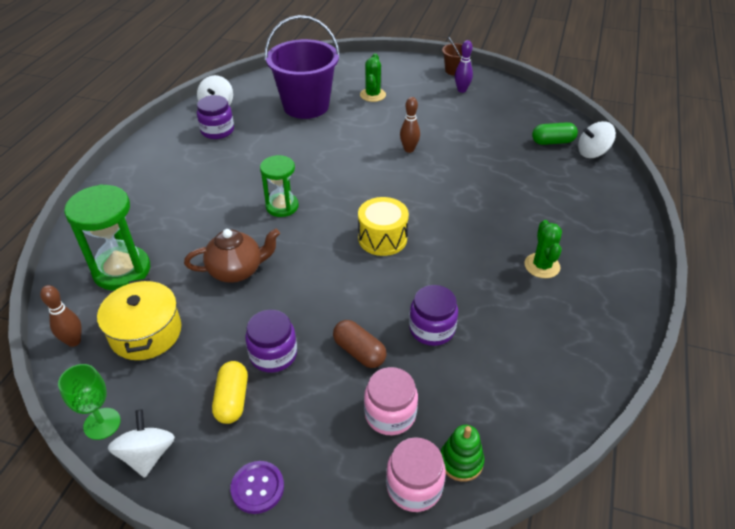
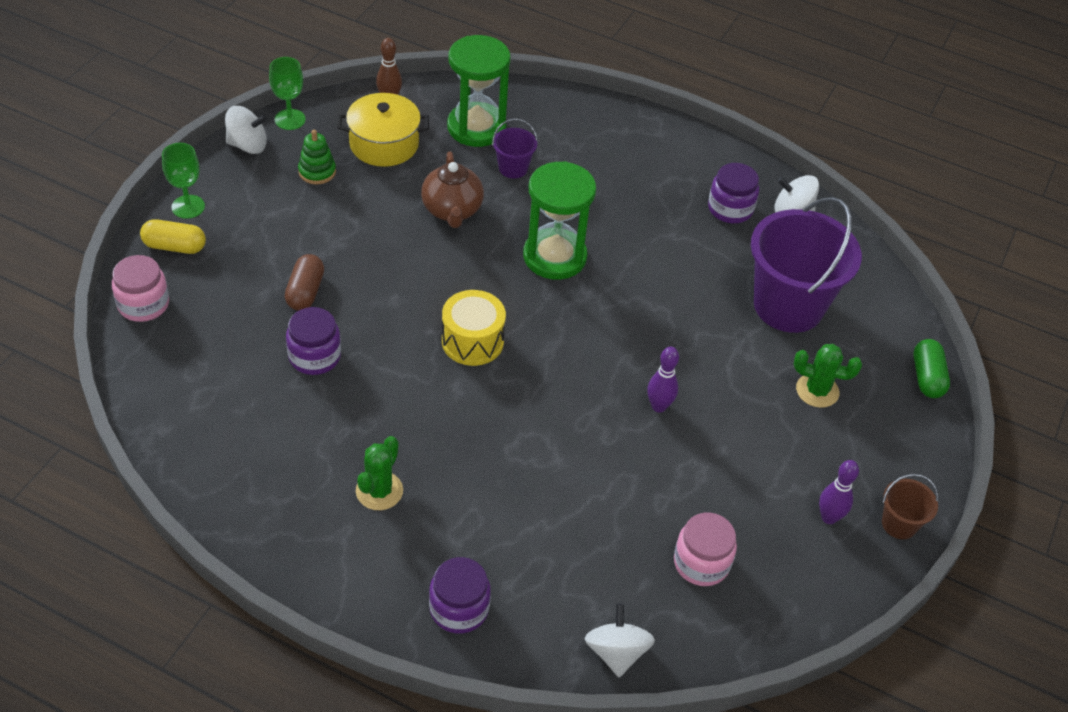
camera: 95 degrees right, 5 degrees up
(178, 240) = (513, 168): none -> purple bucket
(232, 400) = (283, 197): yellow capsule -> yellow capsule (175, 246)
(257, 488) = (188, 207): purple button -> green goblet
(273, 354) = (325, 228): purple jar -> purple jar (459, 608)
(282, 206) = (554, 257): green hourglass -> green hourglass, size x1.54
(359, 352) = (305, 292): brown capsule -> brown capsule turned 45 degrees counterclockwise
(390, 414) = (223, 302): pink jar -> pink jar (701, 563)
(409, 149) = (659, 406): brown bowling pin -> purple bowling pin
(461, 461) = (152, 342): green stacking toy -> green stacking toy (317, 172)
(542, 266) = (379, 491): green cactus -> green cactus turned 75 degrees counterclockwise
(552, 142) = (655, 604): green capsule -> green capsule (927, 377)

